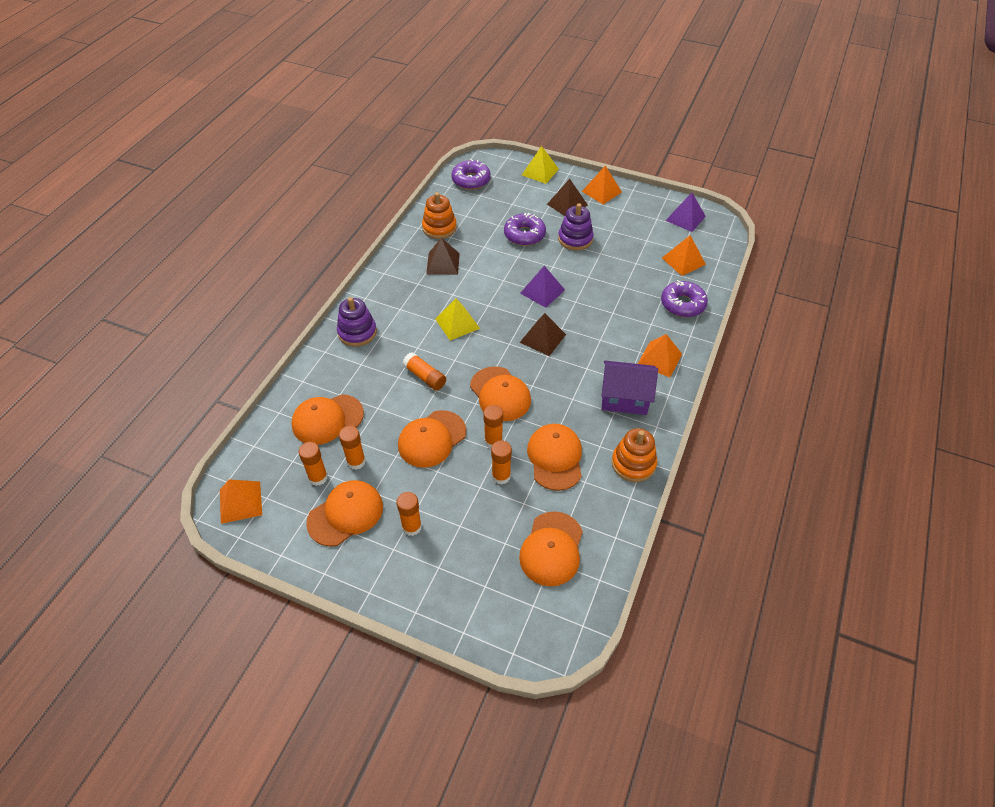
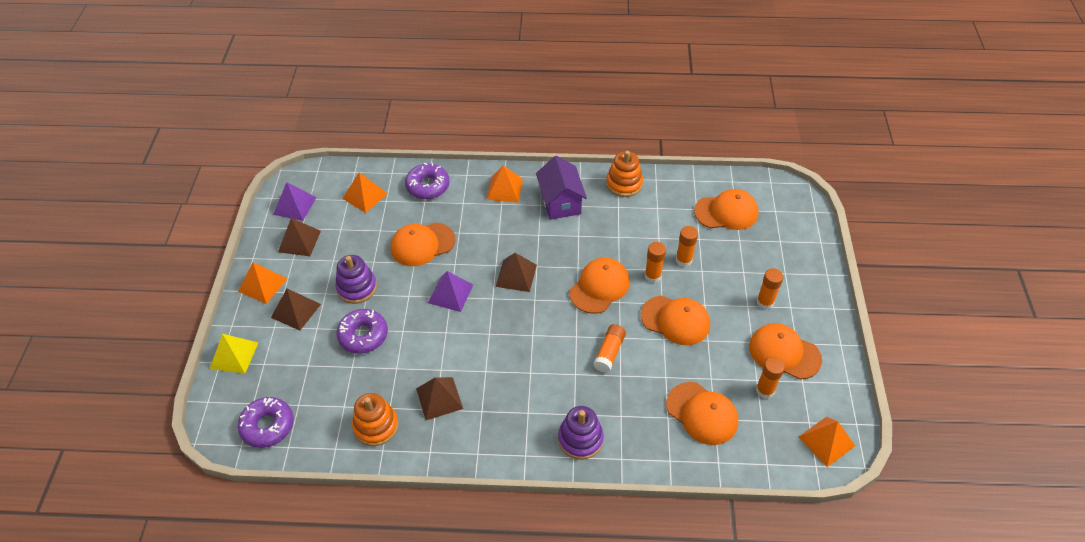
camera: 110 degrees left, 0 degrees up
(356, 461) = (731, 368): orange glue stick -> none
(457, 323) = (527, 351): yellow pyramid -> none
(555, 458) = (646, 231): orange cap -> orange cap (422, 244)
(641, 215) = (299, 241): none -> brown pyramid

